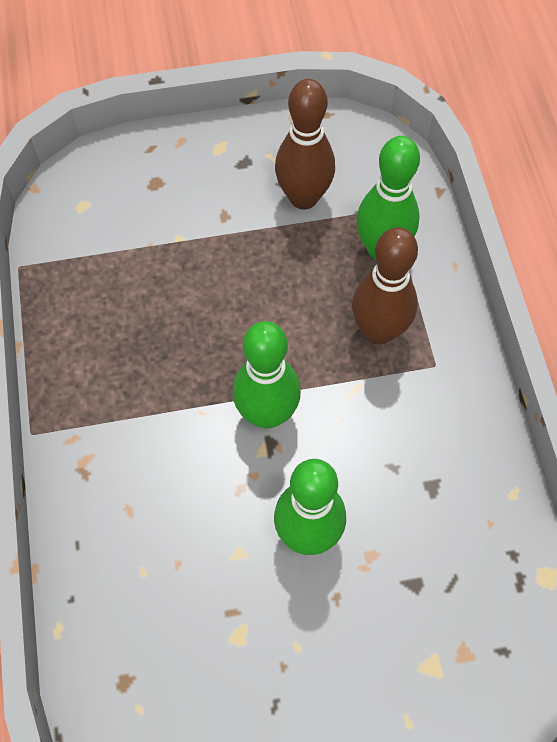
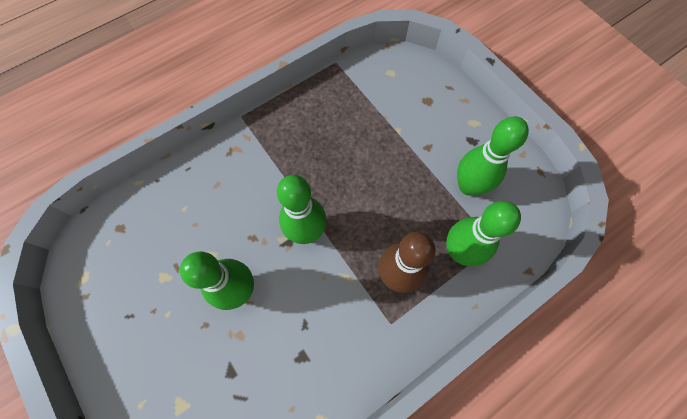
camera: 65 degrees right, 5 degrees up
(303, 197) = (468, 186): brown bowling pin -> green bowling pin

